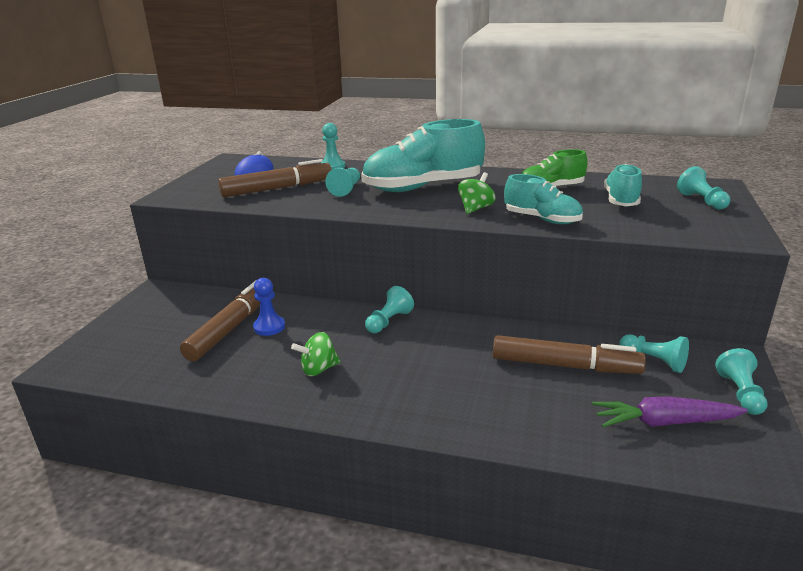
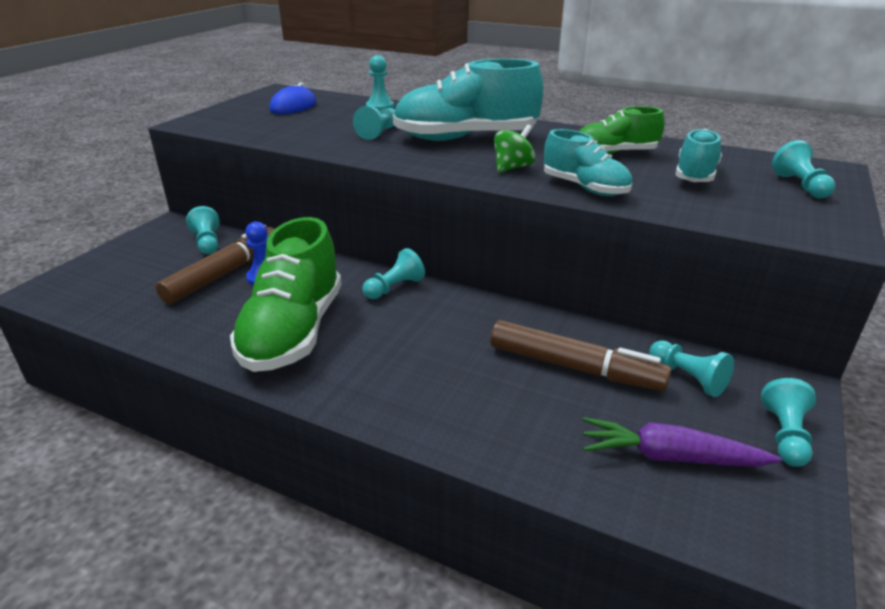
camera: 10 degrees right, 5 degrees up
(200, 303) = (207, 242): none -> turquoise pawn
(277, 188) = (306, 125): brown marker -> none
(318, 369) = (294, 331): green spinning top -> green shoe

